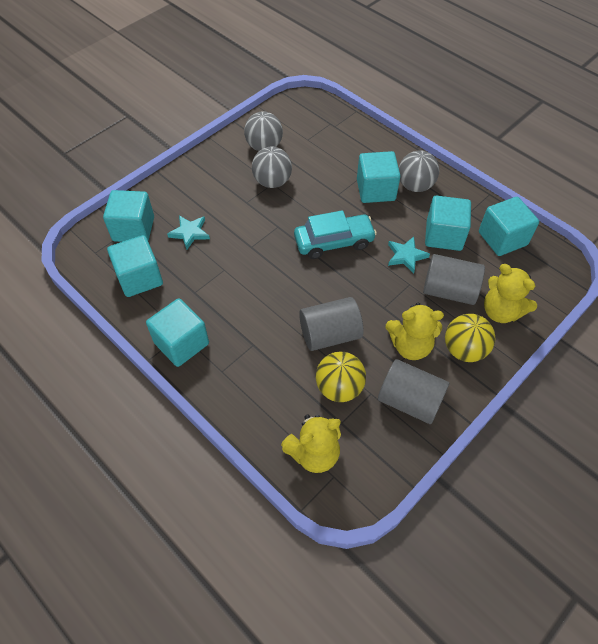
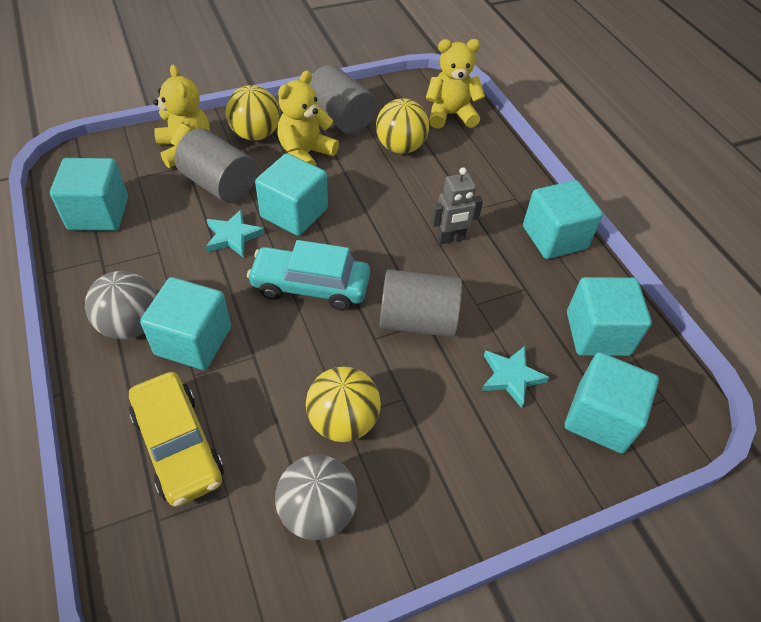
camera: 160 degrees left, 5 degrees down
(259, 311) = (450, 239): none -> grey robot
(272, 182) = (343, 421): grey ball -> yellow ball
(330, 334) = (382, 190): grey cylinder -> grey cylinder (417, 320)
(343, 147) = (178, 445): none -> yellow car
(410, 346) = (305, 154): yellow teddy bear -> yellow teddy bear turned 75 degrees counterclockwise
(444, 235) = (163, 242): turquoise cube -> turquoise cube (294, 213)

